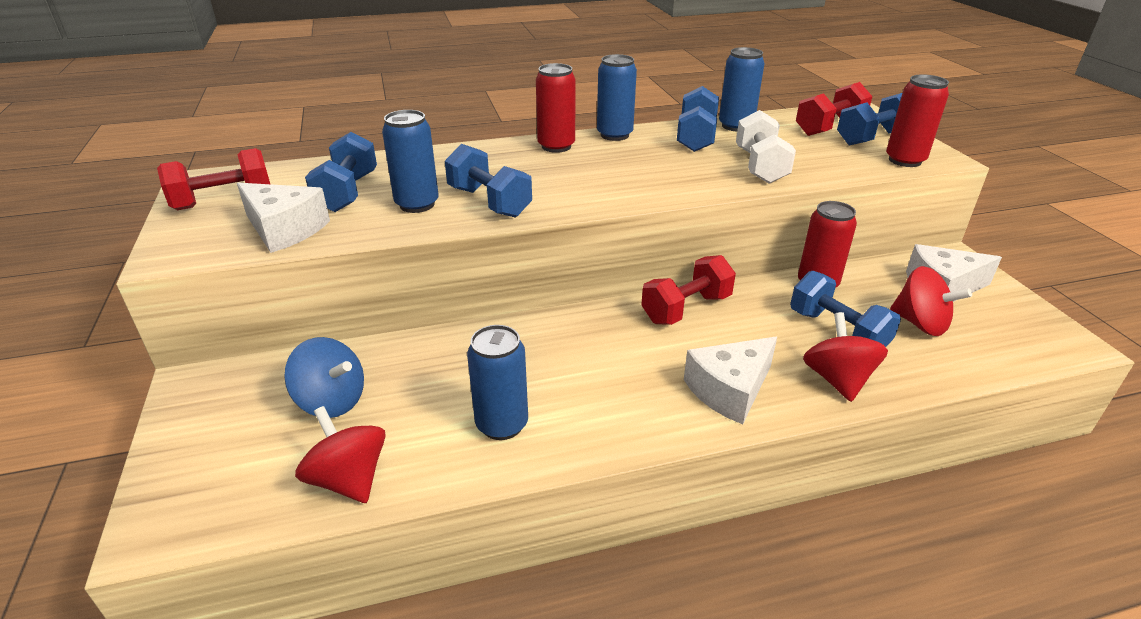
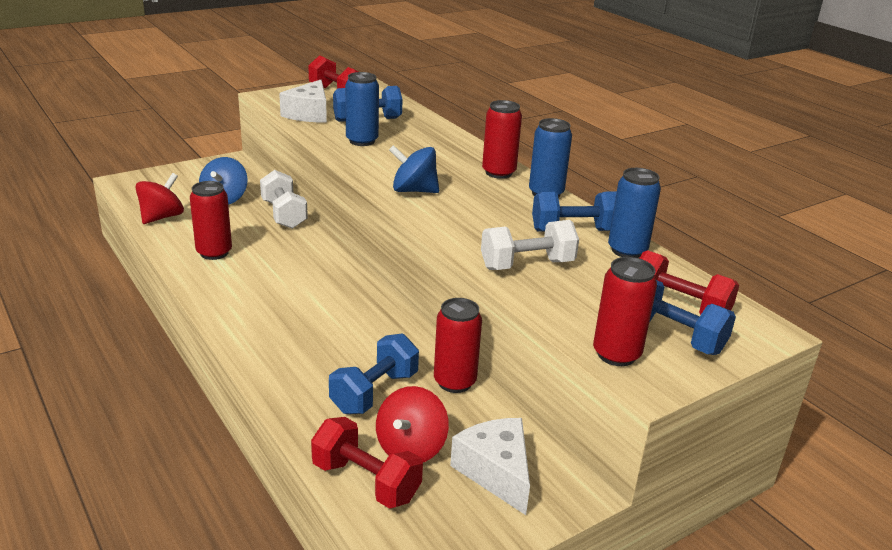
camera: 70 degrees right, 5 degrees down
(421, 348) = (284, 214): none -> white dumbbell
(489, 202) = (378, 161): blue dumbbell -> none
(502, 424) = (214, 253): blue can -> red can
(581, 193) = (414, 190): none -> blue spinning top
(686, 309) = (376, 310): red dumbbell -> red dumbbell (366, 481)
(730, 390) = (271, 336): white cheese -> none
(837, 380) = (300, 390): red spinning top -> none

